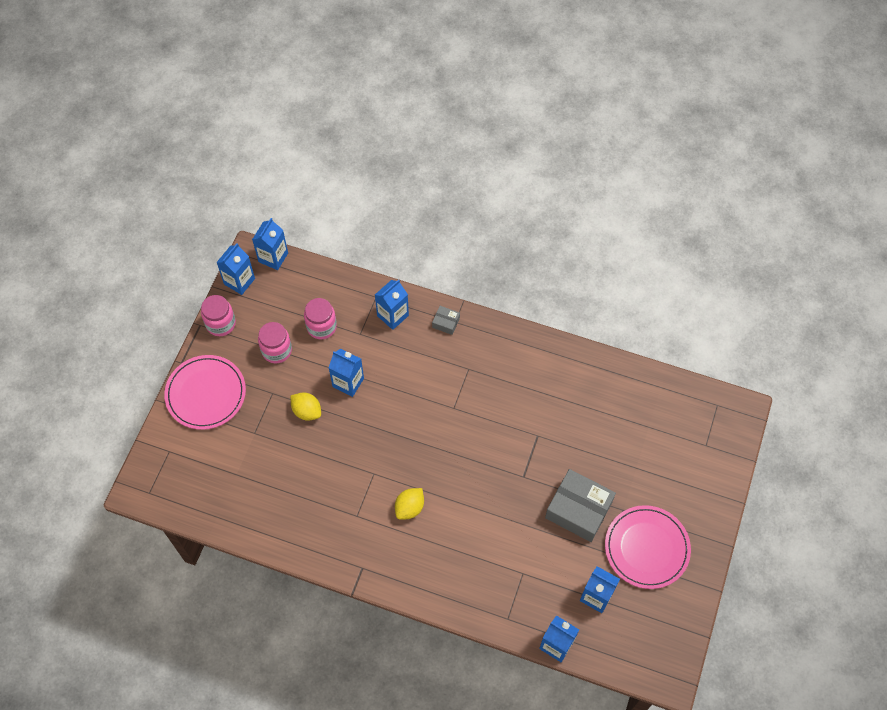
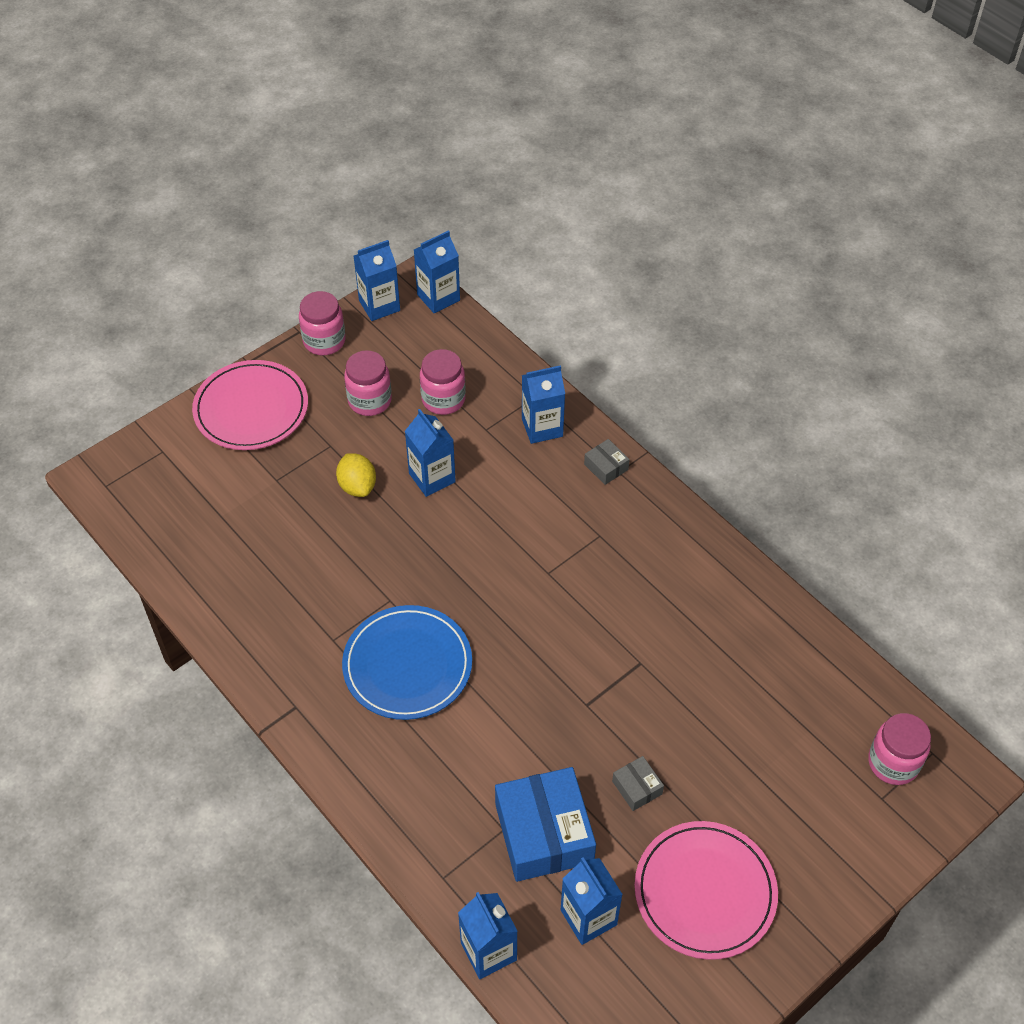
camera: 30 degrees right, 10 degrees down
(409, 508) = (407, 665): yellow lemon -> blue plate
(545, 563) = (544, 833): none -> blue box
(578, 510) = (637, 787): grey box -> grey box, size x0.45
(701, 422) = (893, 763): none -> pink jar

